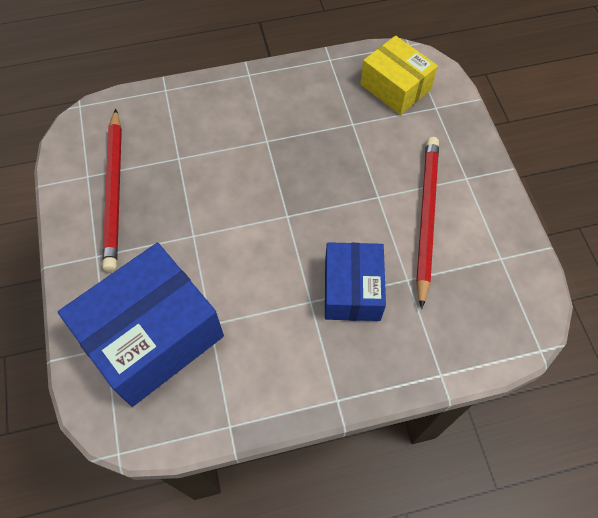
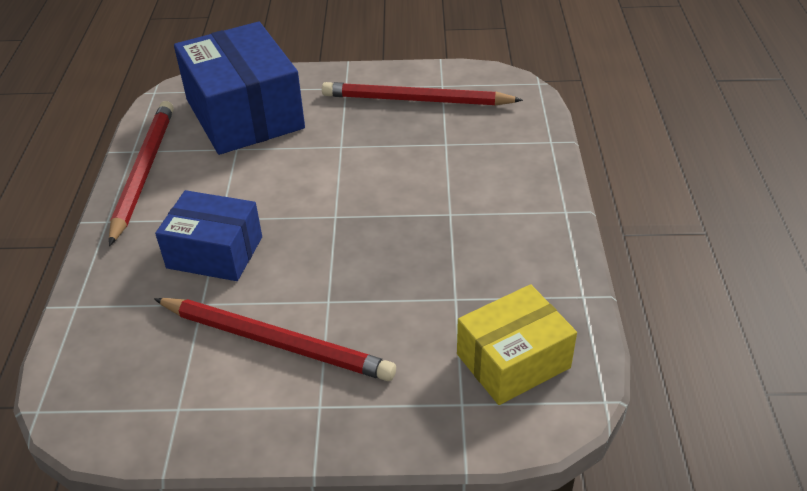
camera: 105 degrees right, 20 degrees down
(262, 398) = (143, 172): none -> red pencil

